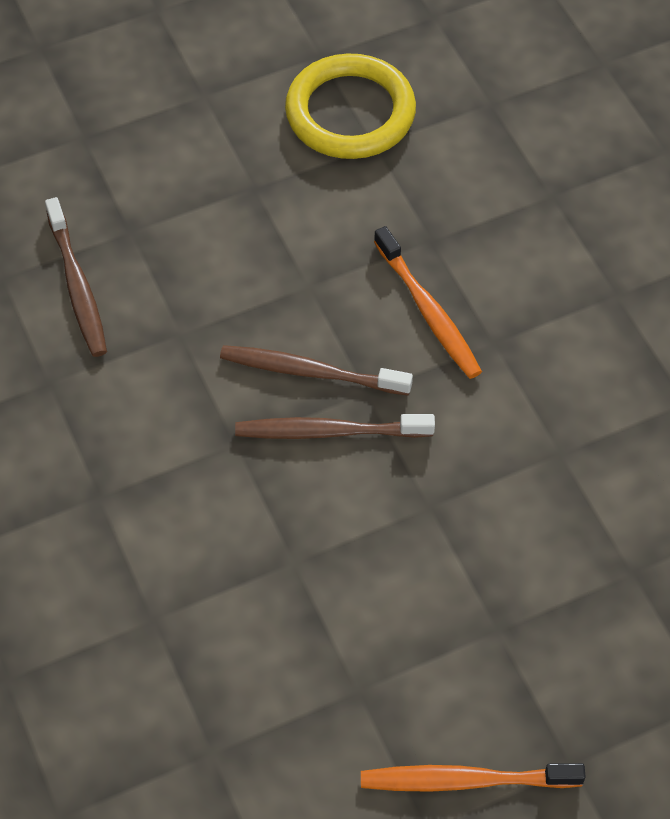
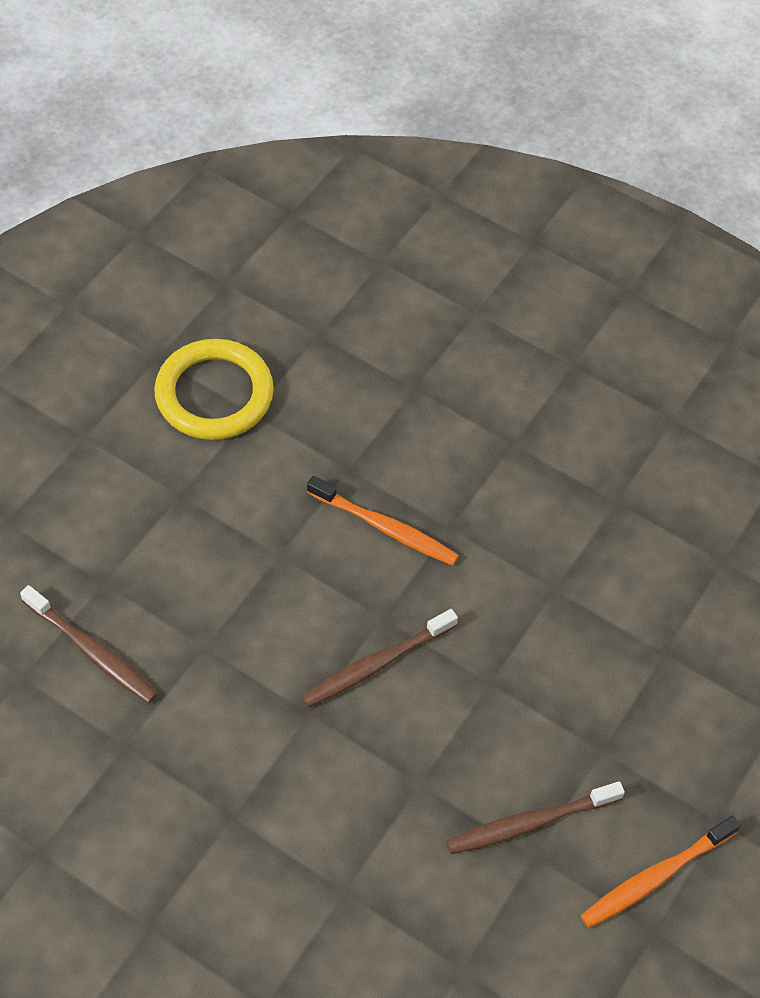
camera: 35 degrees left, 0 degrees up
(311, 372) = (330, 623): brown toothbrush -> brown toothbrush (530, 823)

